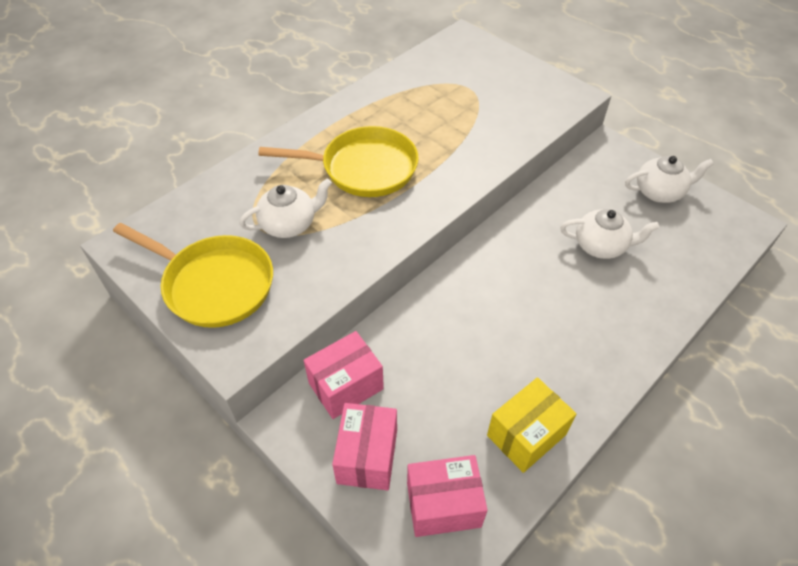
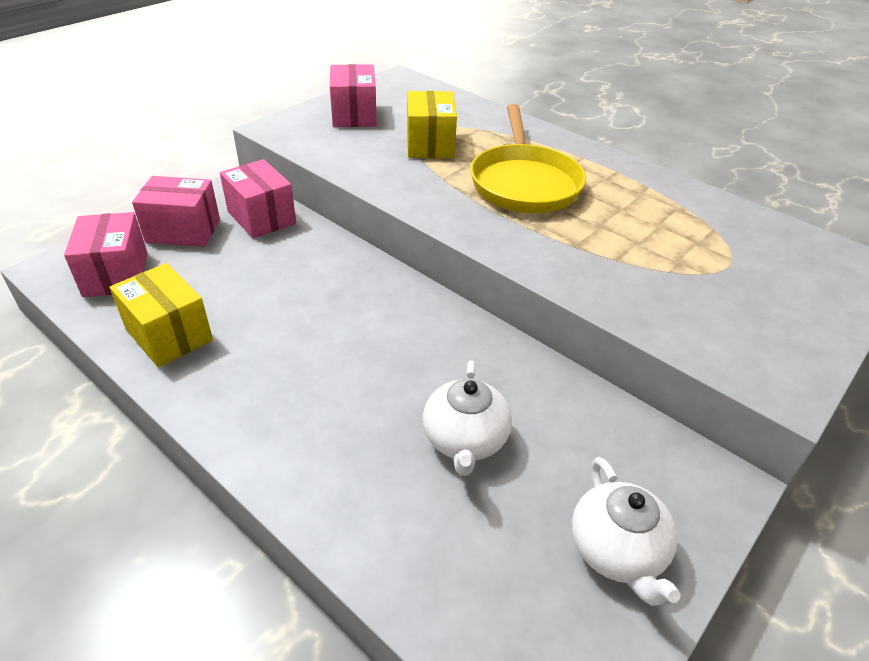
camera: 85 degrees right, 10 degrees down
(213, 284) = (354, 115): yellow pan -> pink box
(289, 224) = (430, 144): white teapot -> yellow box

